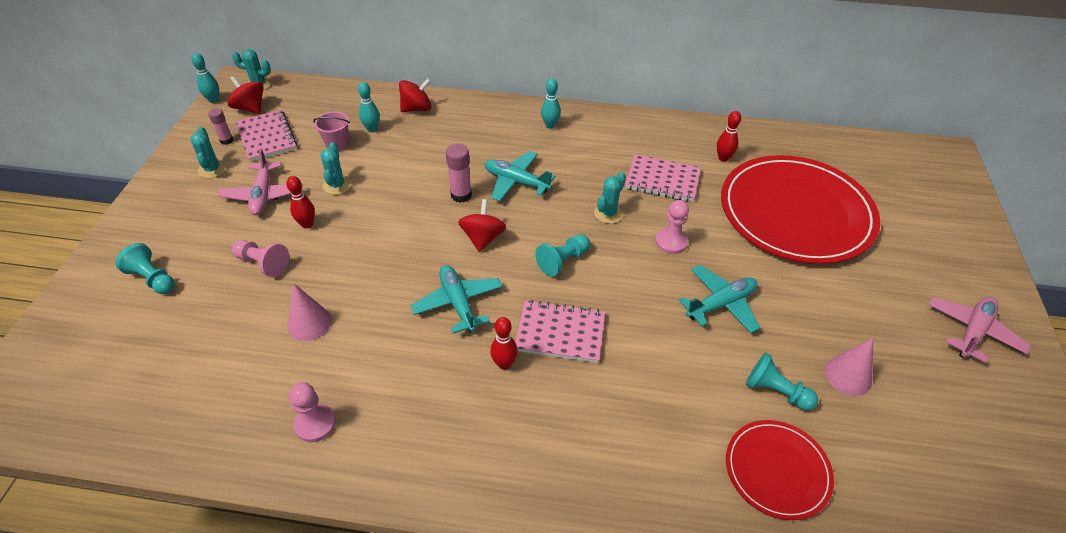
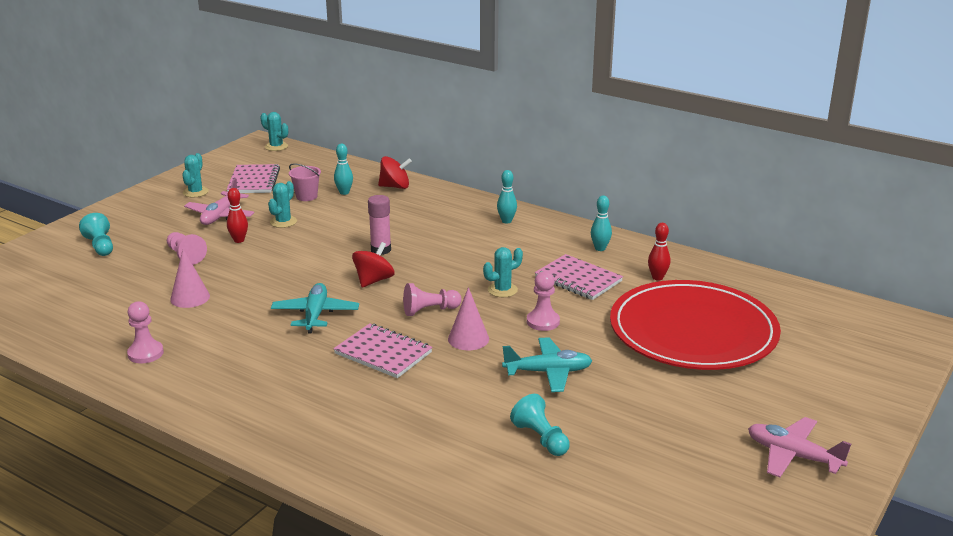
camera: 25 degrees right, 20 degrees down
(214, 100) = (232, 150): turquoise bowling pin -> turquoise bowling pin (600, 248)
(226, 140) = (221, 177): pink glue stick -> none
(250, 108) = (256, 160): red spinning top -> none
(504, 364) = (319, 359): red bowling pin -> none
(516, 182) = (438, 252): turquoise plane -> none
(563, 261) = (429, 310): turquoise pawn -> pink pawn
(777, 470) = (489, 484): red plate -> none
(848, 375) = (623, 448): pink cone -> pink cone (468, 339)
(972, 332) = (793, 456): pink plane -> pink plane turned 120 degrees counterclockwise

